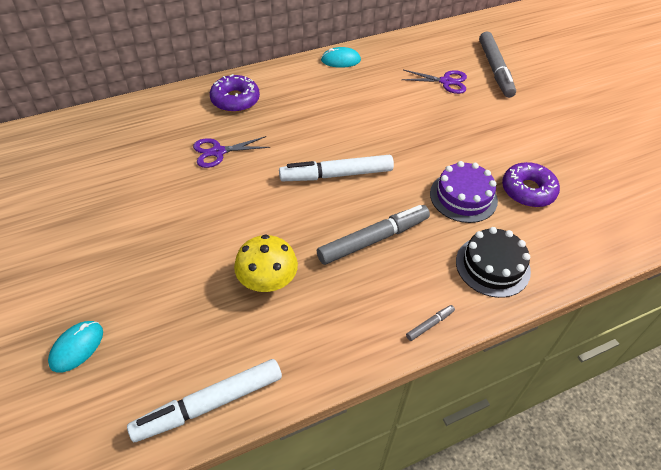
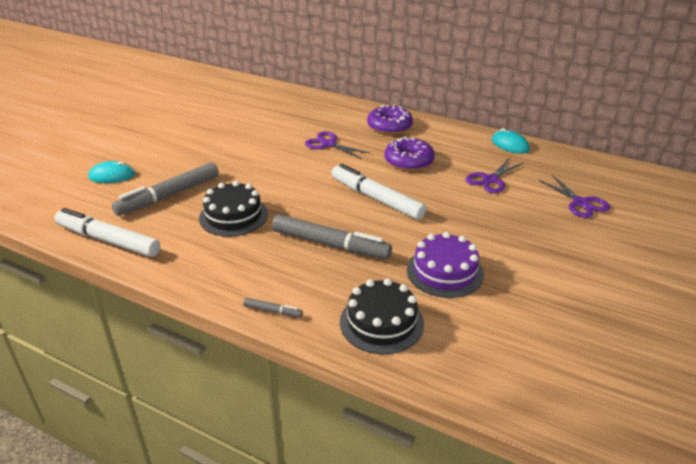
camera: 55 degrees right, 15 degrees down
(267, 281) = (233, 216): yellow mushroom -> black cake
(375, 100) = (490, 180): none -> purple scissors
(495, 70) = (653, 223): grey marker -> grey marker (169, 196)
(528, 190) = (512, 309): purple donut -> purple donut (408, 161)

